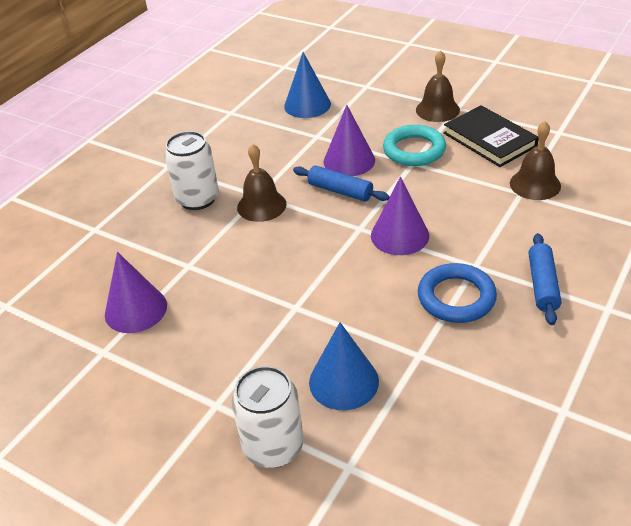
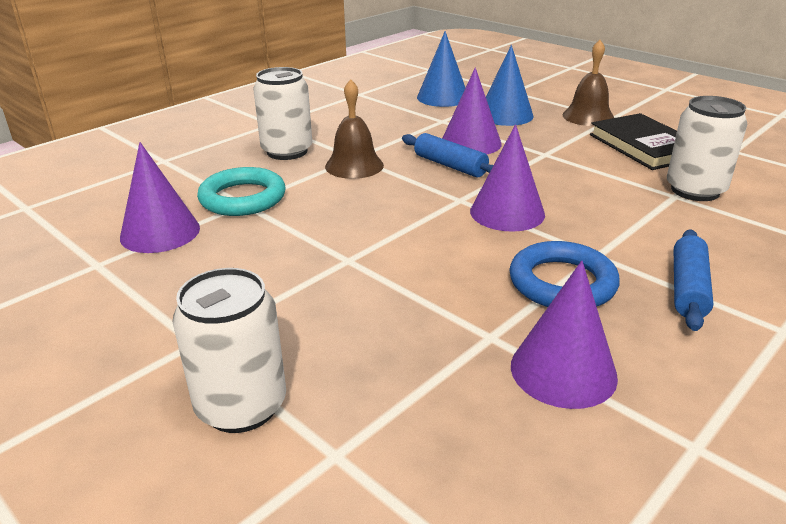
camera: 10 degrees right, 10 degrees down
(343, 381) = (374, 347): blue cone -> blue cone (505, 115)
(414, 150) = (550, 144): turquoise ring -> turquoise ring (243, 198)
(473, 373) = (563, 371): none -> purple cone
(535, 184) = (695, 190): brown bell -> white can

